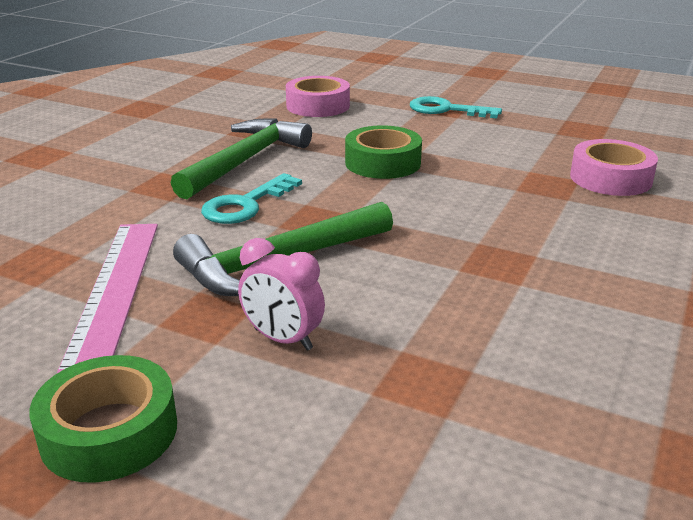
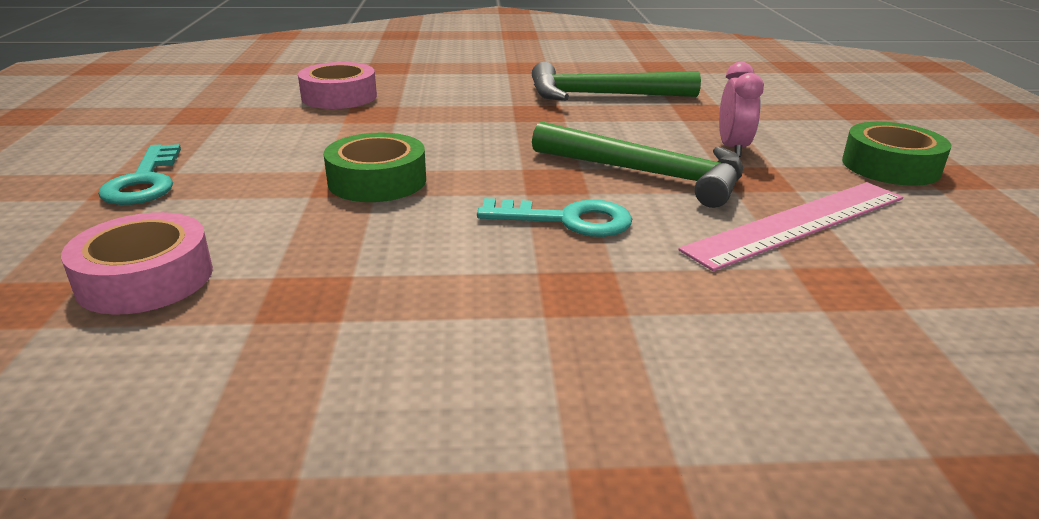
camera: 120 degrees left, 0 degrees up
(245, 161) = (446, 262): green hammer -> green hammer (602, 95)

